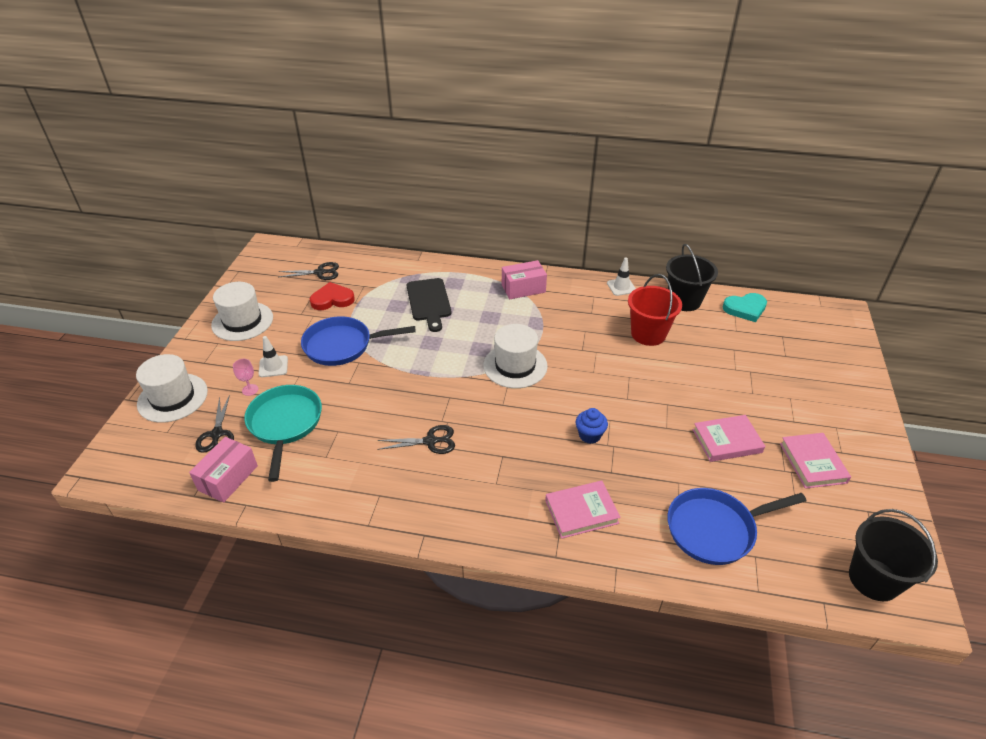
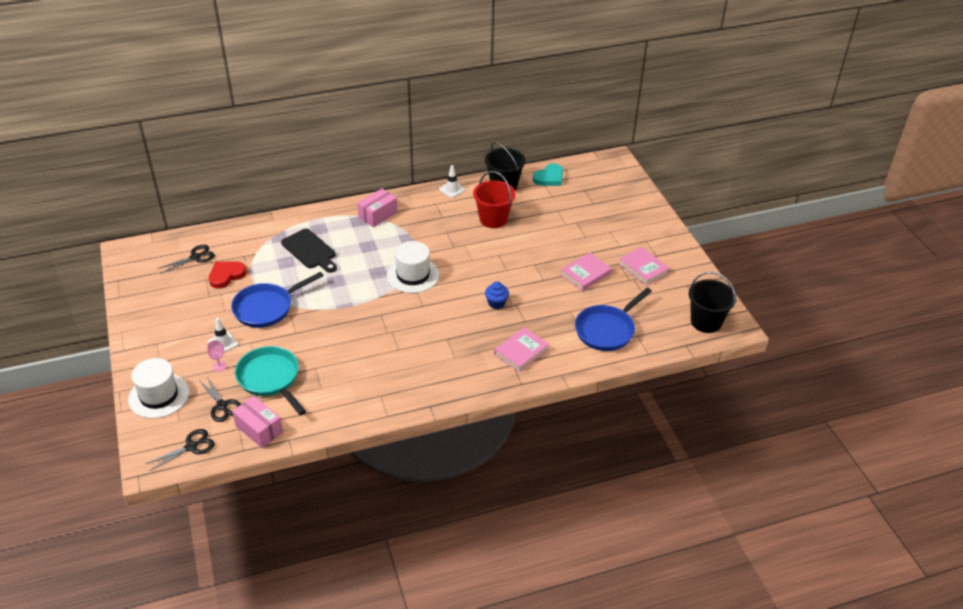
camera: 30 degrees left, 0 degrees up
(228, 478) = (259, 429): pink box -> pink box turned 45 degrees counterclockwise
(242, 321) = (162, 319): white hat -> none
(430, 441) = (389, 348): black scissors -> black scissors (191, 447)

